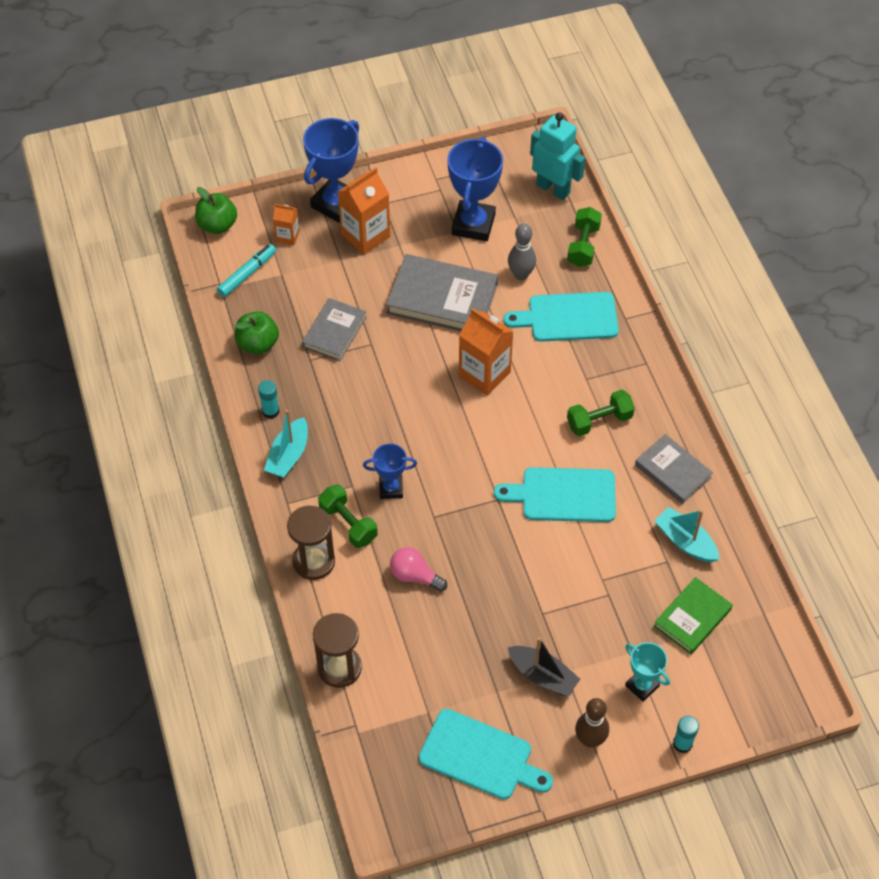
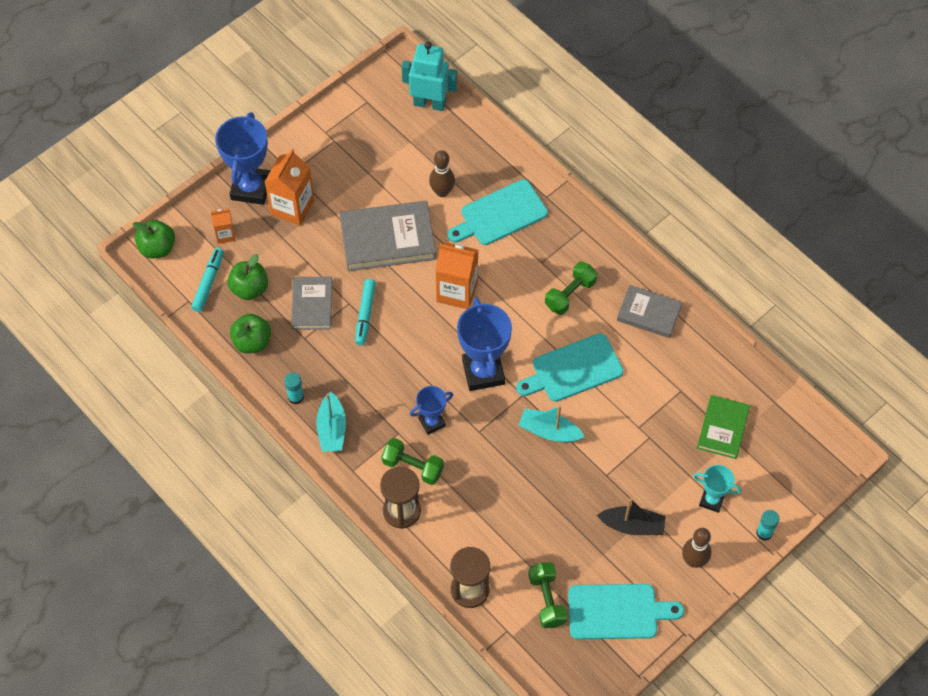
camera: 25 degrees left, 5 degrees up
(283, 294) = (249, 289): none -> green apple
(381, 361) = (365, 314): none -> turquoise marker
(415, 576) = (490, 487): pink light bulb -> none
(473, 224) = (379, 162): blue trophy -> blue trophy (483, 372)
(521, 275) = (442, 192): grey bowling pin -> brown bowling pin
(583, 245) = (480, 145): green dumbbell -> green dumbbell (547, 600)
(685, 541) = (687, 368): turquoise boat -> turquoise boat (549, 431)

